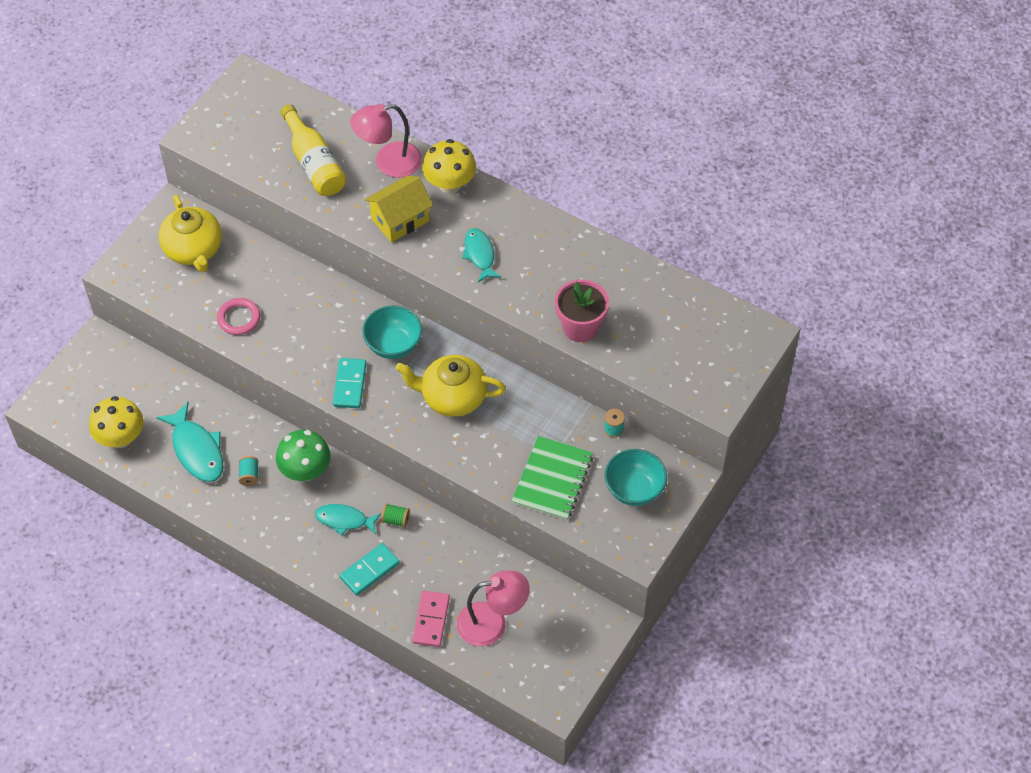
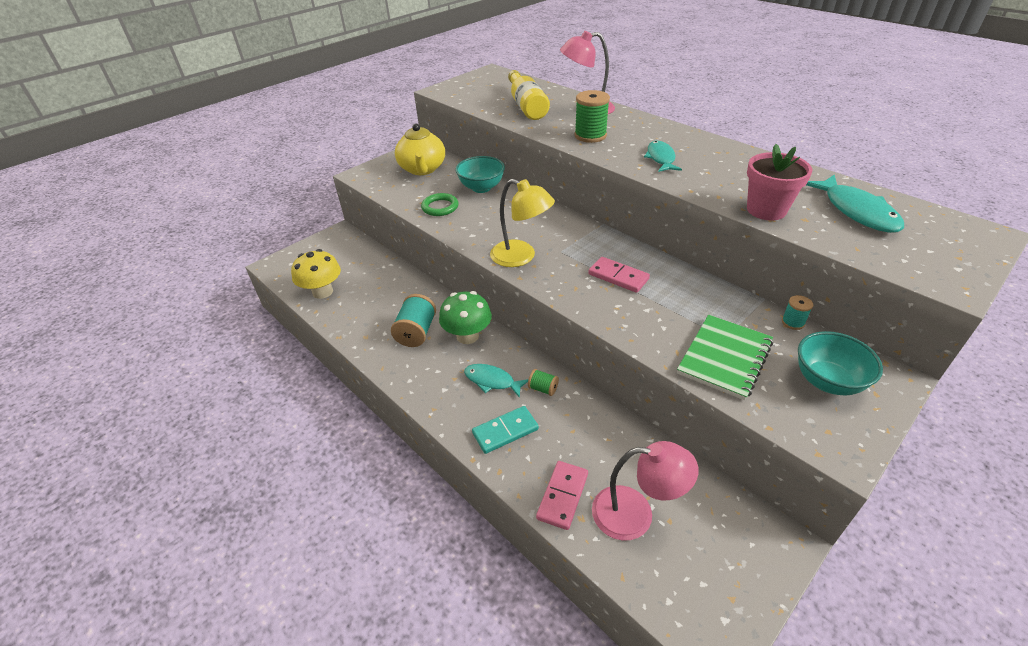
camera: 15 degrees right, 15 degrees down
(196, 450) = (379, 308): turquoise fish -> turquoise fish (856, 211)
(239, 318) = (440, 207): pink ring -> green ring
(249, 475) = (416, 332): turquoise spool -> turquoise spool, size x1.88
(350, 385) = (521, 257): turquoise domino -> yellow lamp
(393, 345) = (568, 236): turquoise bowl -> turquoise bowl (481, 188)
(400, 220) = (590, 136): yellow house -> green spool
(450, 184) = (637, 122): yellow mushroom -> none
(452, 397) = (618, 276): yellow teapot -> pink domino

